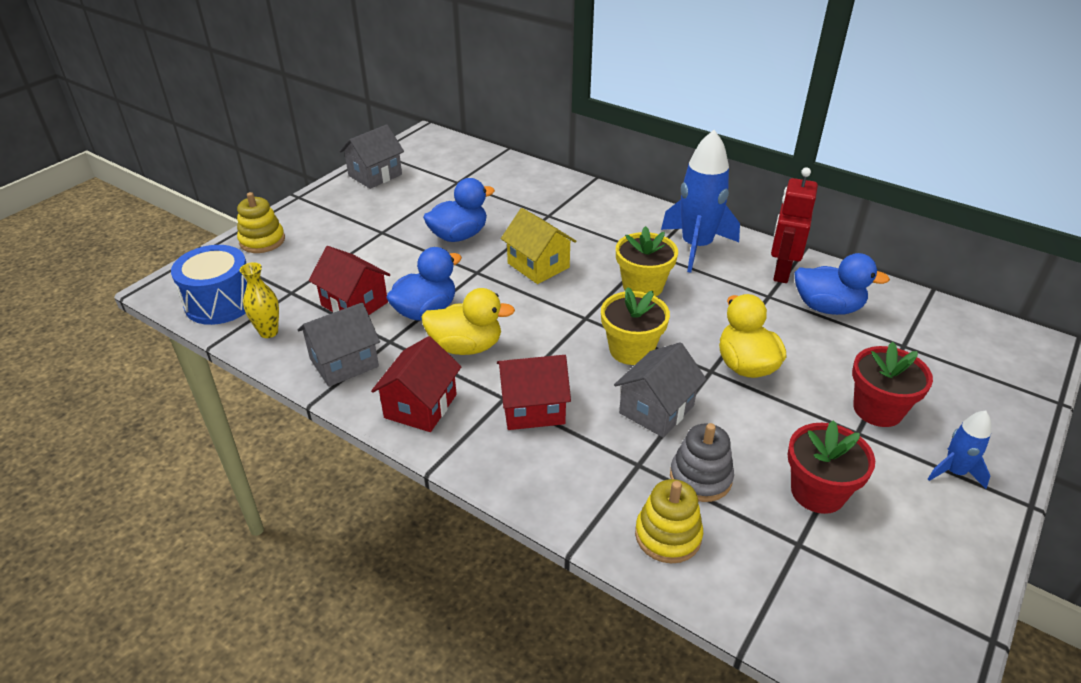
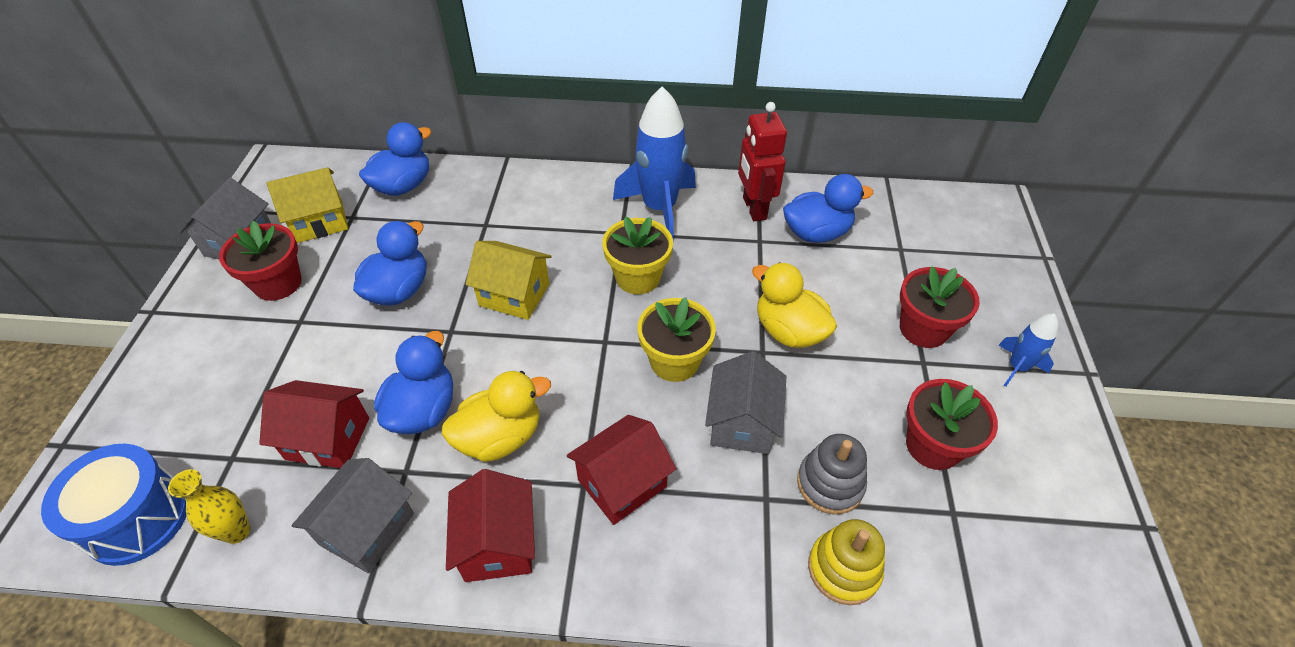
camera: 30 degrees left, 10 degrees up
(262, 241) = (140, 398): yellow stacking toy -> none
(383, 206) = (278, 283): none -> red flower pot
(434, 178) = (319, 221): none -> yellow house
(506, 174) = (403, 186): none -> blue duck

